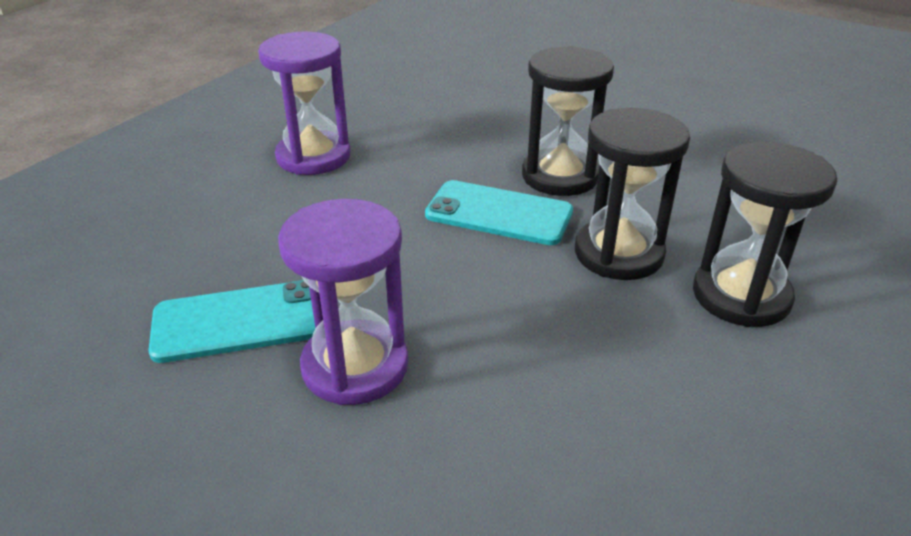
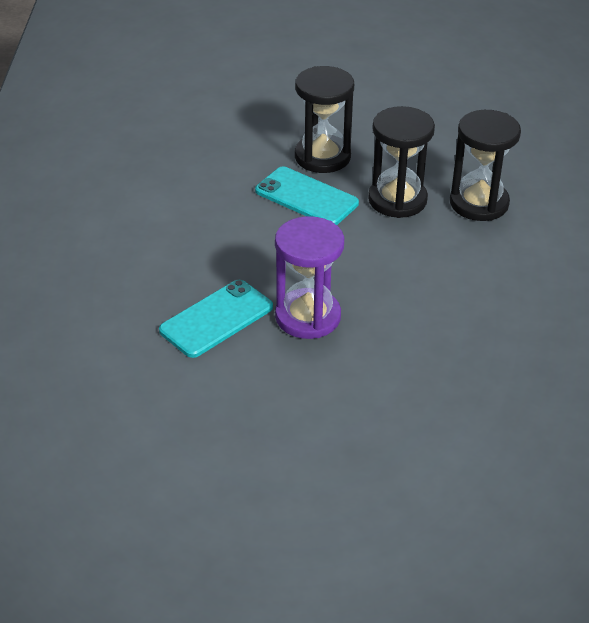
camera: 30 degrees left, 5 degrees up
(313, 157) = (140, 196): purple hourglass -> none
(499, 213) = (306, 197): turquoise phone -> turquoise phone turned 45 degrees clockwise

